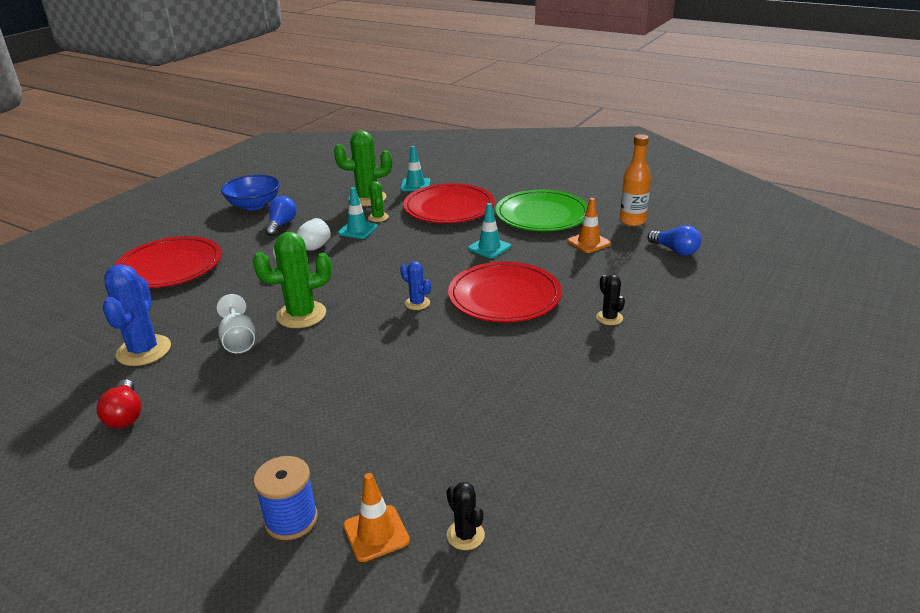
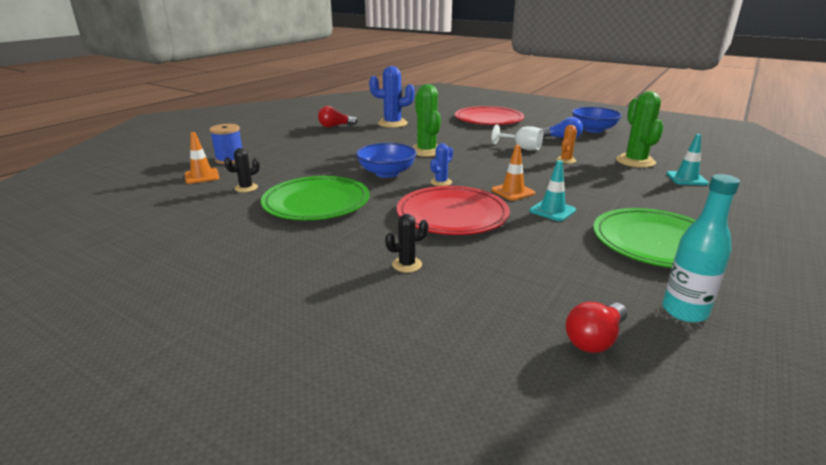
camera: 90 degrees right, 5 degrees down
(238, 340) = (398, 139): white goblet -> none
(357, 230) = (566, 160): turquoise traffic cone -> orange cactus
(378, 217) = (596, 166): green cactus -> none
(382, 342) = (387, 173): none -> blue bowl
(449, 208) = (639, 193): red plate -> none
(465, 535) = (178, 196): black cactus -> black cactus (246, 188)
(480, 387) = (316, 202): none -> green plate
(588, 242) = (590, 268): orange traffic cone -> orange traffic cone (513, 192)
(632, 221) = (684, 311): orange bottle -> turquoise bottle
(675, 250) = (594, 339): blue light bulb -> red light bulb

